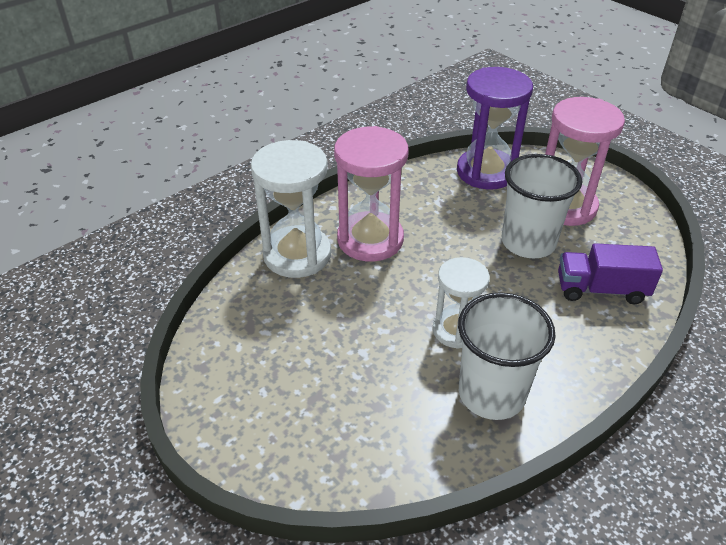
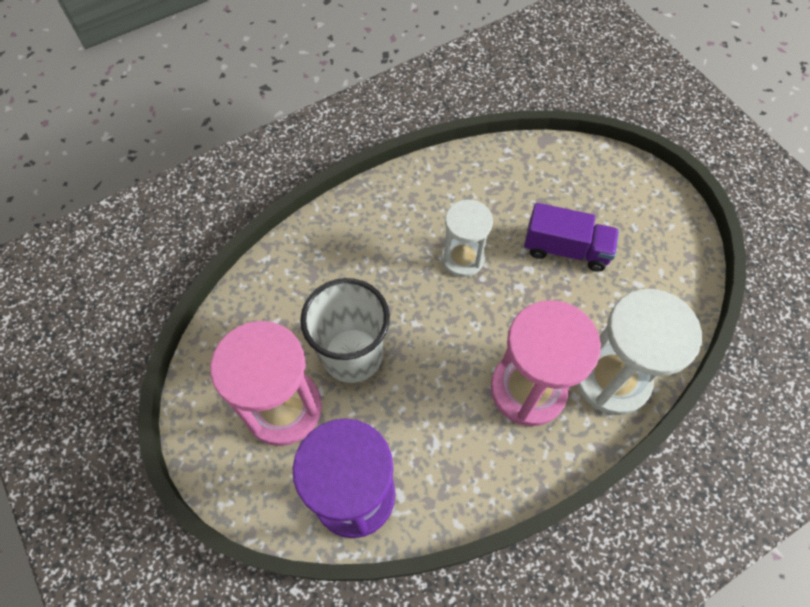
camera: 170 degrees left, 20 degrees up
(491, 394) = (449, 197): white cup -> none
(601, 289) = (308, 282): purple truck -> purple truck (566, 249)

